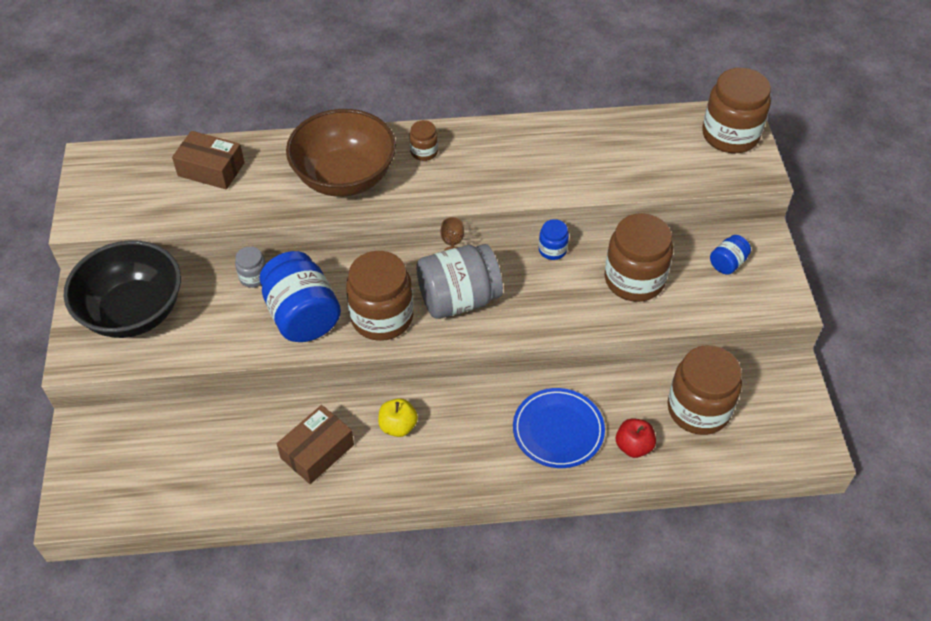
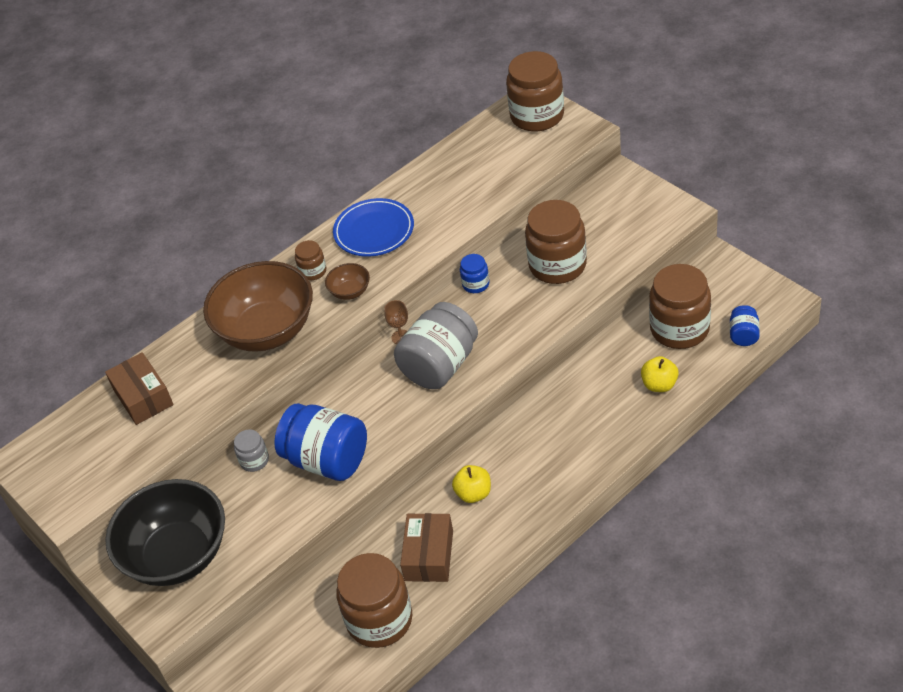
camera: 30 degrees left, 5 degrees down
(211, 169) = (143, 397): brown box -> brown box turned 75 degrees clockwise
(382, 317) = (393, 418): brown jar -> brown jar (379, 620)
(434, 188) = (350, 291): none -> brown bowl
(558, 430) = (595, 412): blue plate -> blue plate (374, 231)
(633, 446) = (659, 385): red apple -> yellow apple
(727, 263) = (612, 211): blue jar -> blue jar (743, 335)

